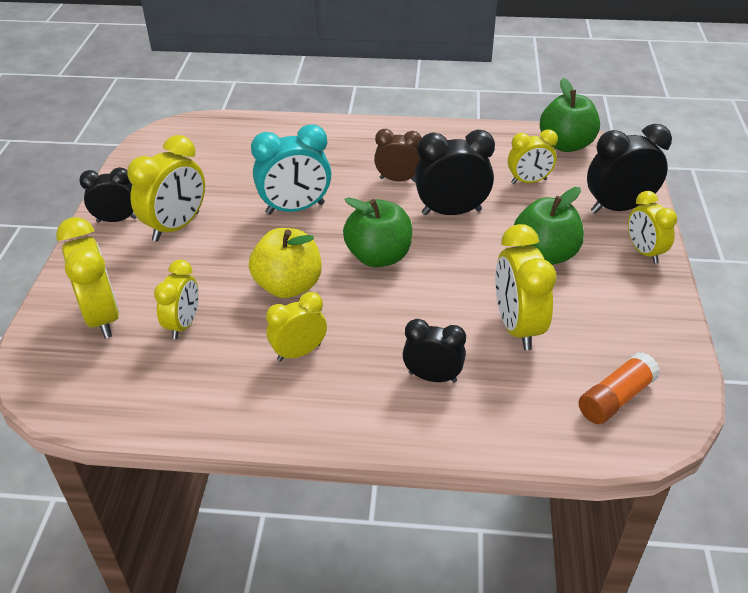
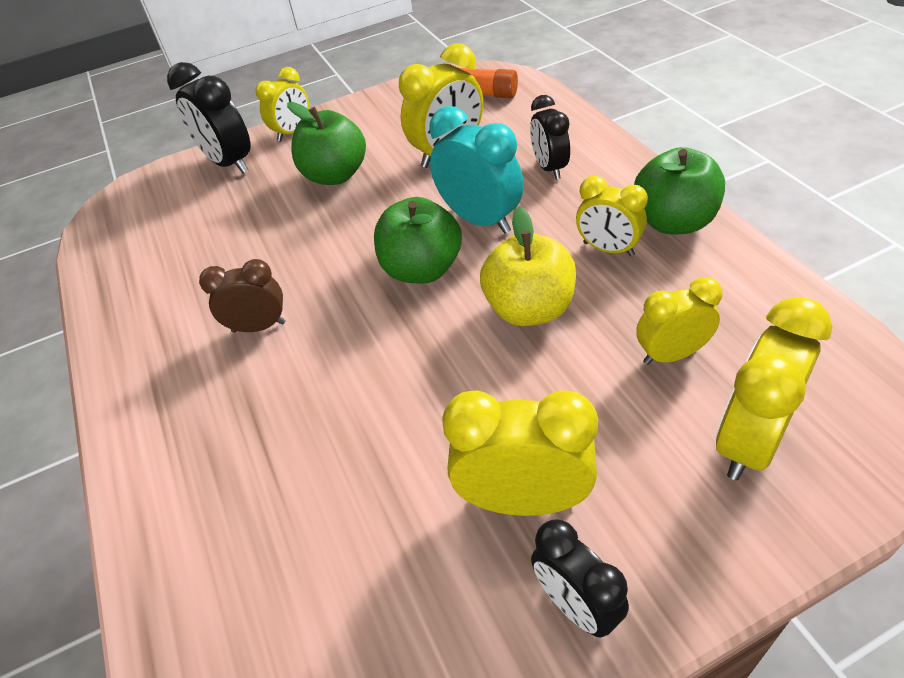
camera: 115 degrees left, 5 degrees up
(295, 209) = (384, 389): turquoise clock -> turquoise clock (480, 220)
(398, 180) = (259, 327): brown clock -> brown clock turned 105 degrees clockwise
(451, 212) = (302, 256): black clock -> none
(528, 181) = (208, 228): yellow clock -> none
(566, 145) = (115, 231): green apple -> green apple (673, 222)

